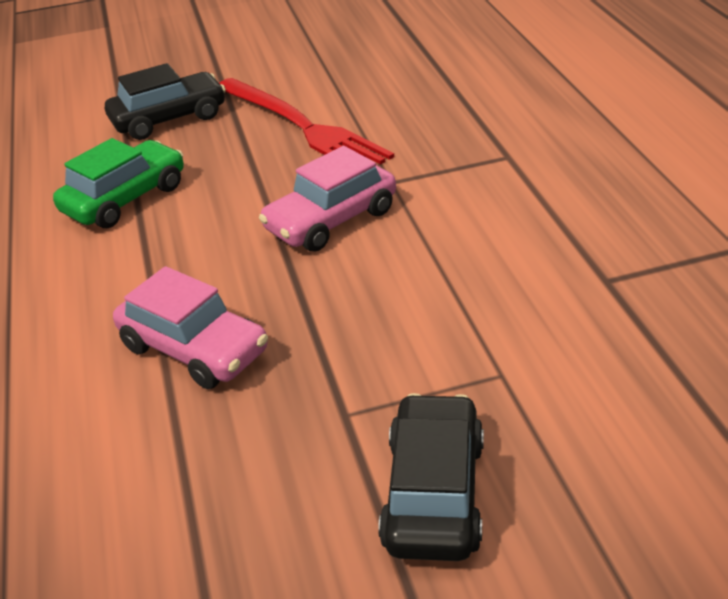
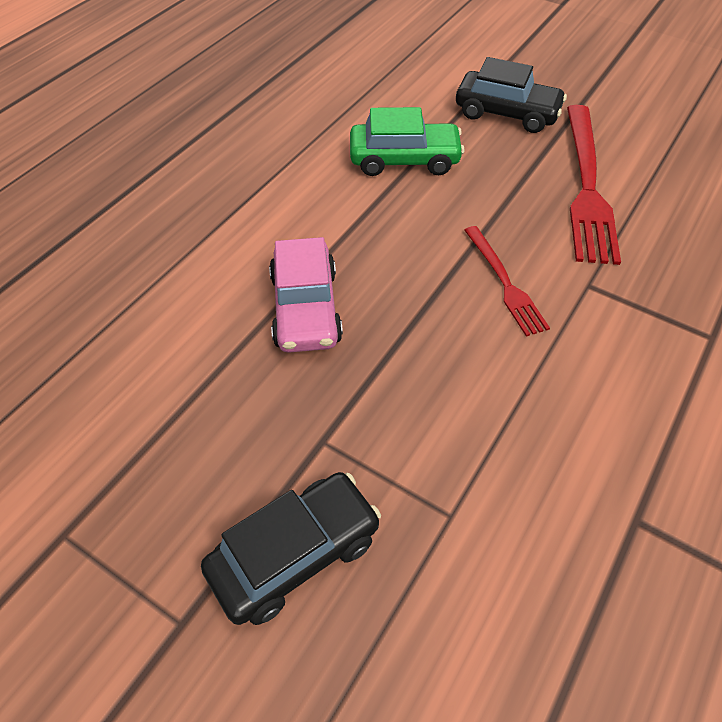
camera: 45 degrees right, 15 degrees up
(331, 220) = (504, 283): pink car -> red fork

